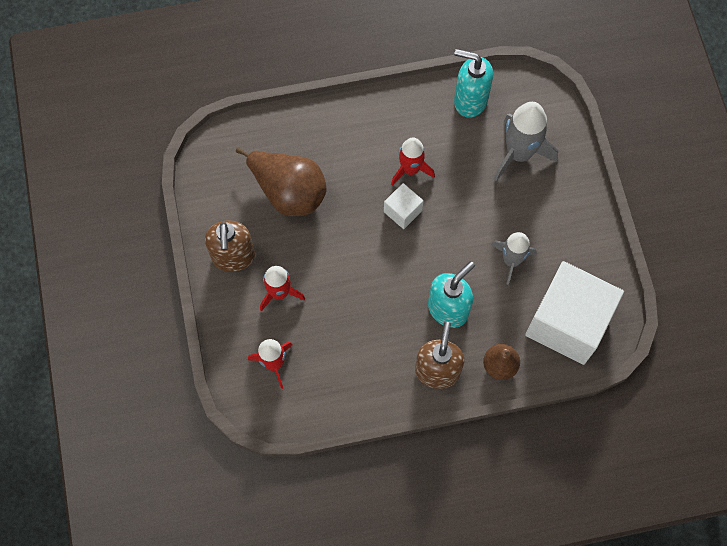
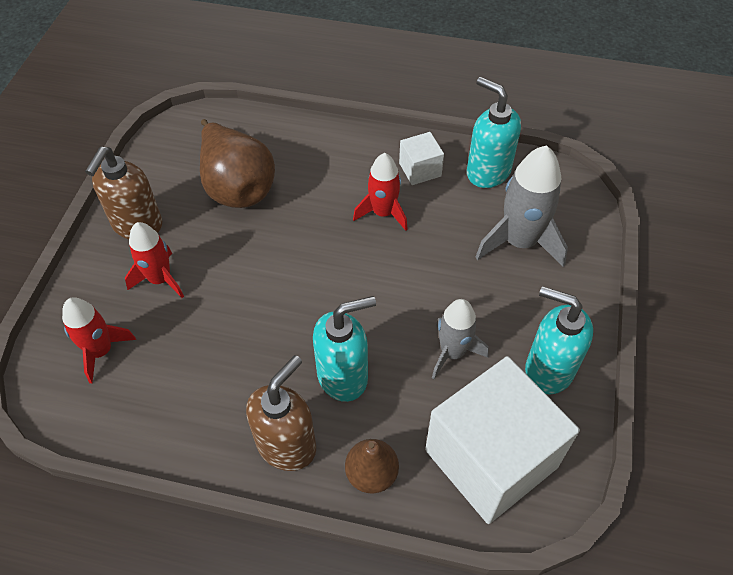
camera: 25 degrees right, 15 degrees down
(402, 211) = (350, 250): white cube -> white cube (420, 169)
(578, 246) = (548, 369): none -> turquoise soap dispenser

